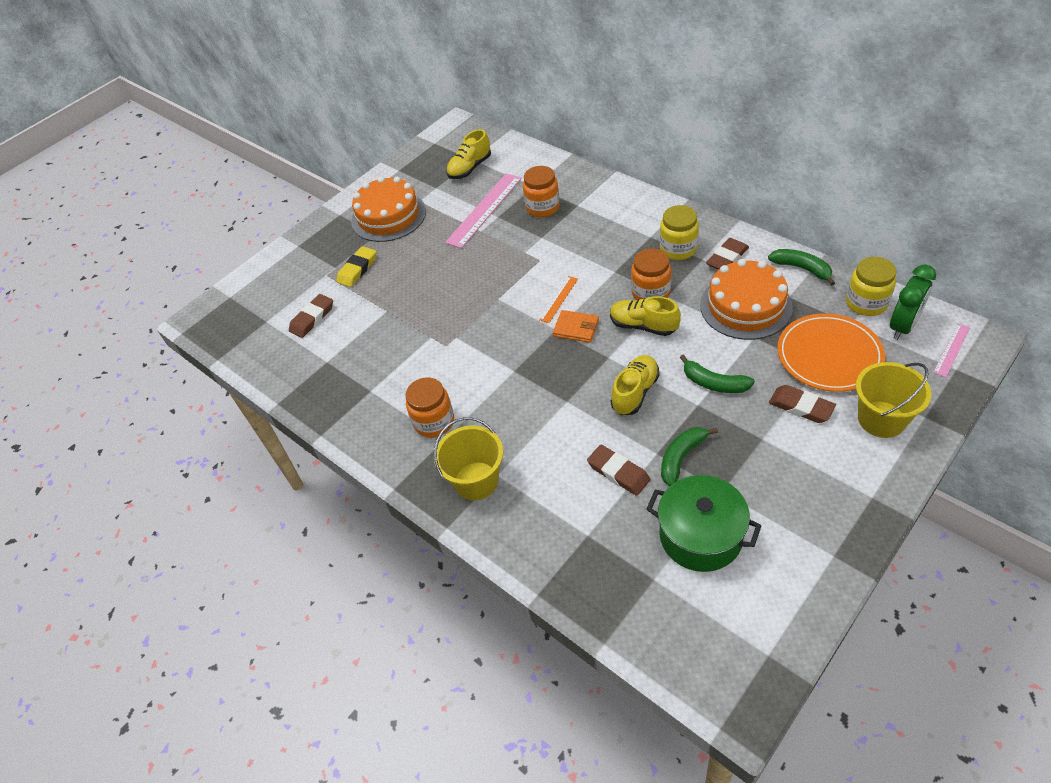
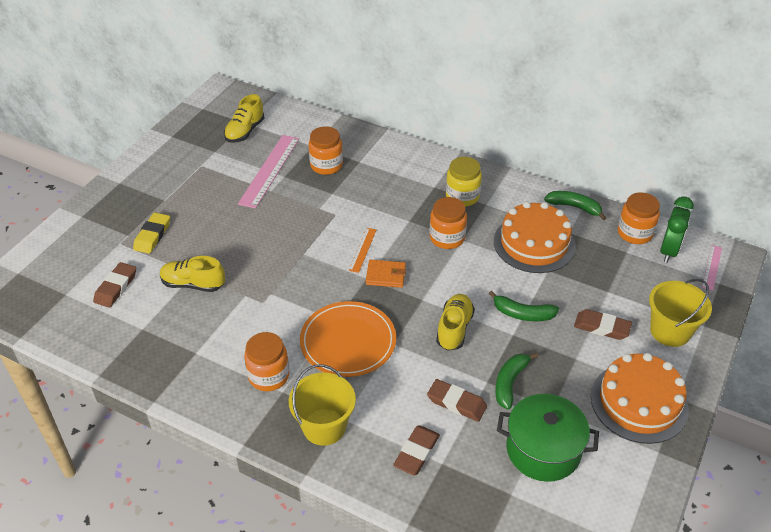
camera: 20 degrees left, 5 degrees down
(388, 216) = (172, 181): orange cake -> orange cake (639, 402)
(643, 326) = (447, 268): yellow shoe -> yellow shoe (193, 284)
(727, 258) = (508, 202): brown eraser -> brown eraser (416, 452)
(829, 355) = (615, 281): orange plate -> orange plate (348, 341)
(866, 303) = (634, 233): yellow jar -> orange jar

